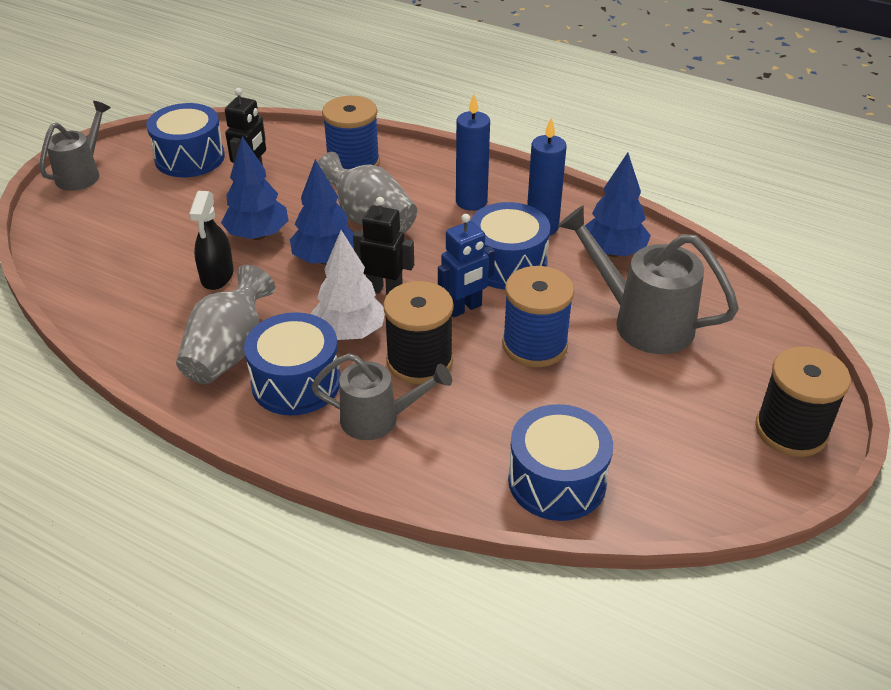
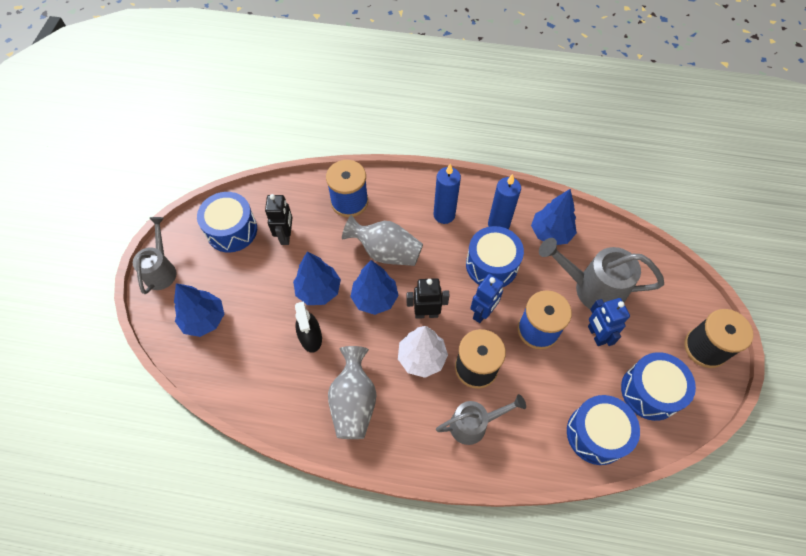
camera: 20 degrees left, 20 degrees up
(99, 228) = (204, 319): none -> blue tree
(296, 382) = (409, 412): blue drum -> blue drum (650, 391)
(620, 372) = (596, 335): none -> blue robot

